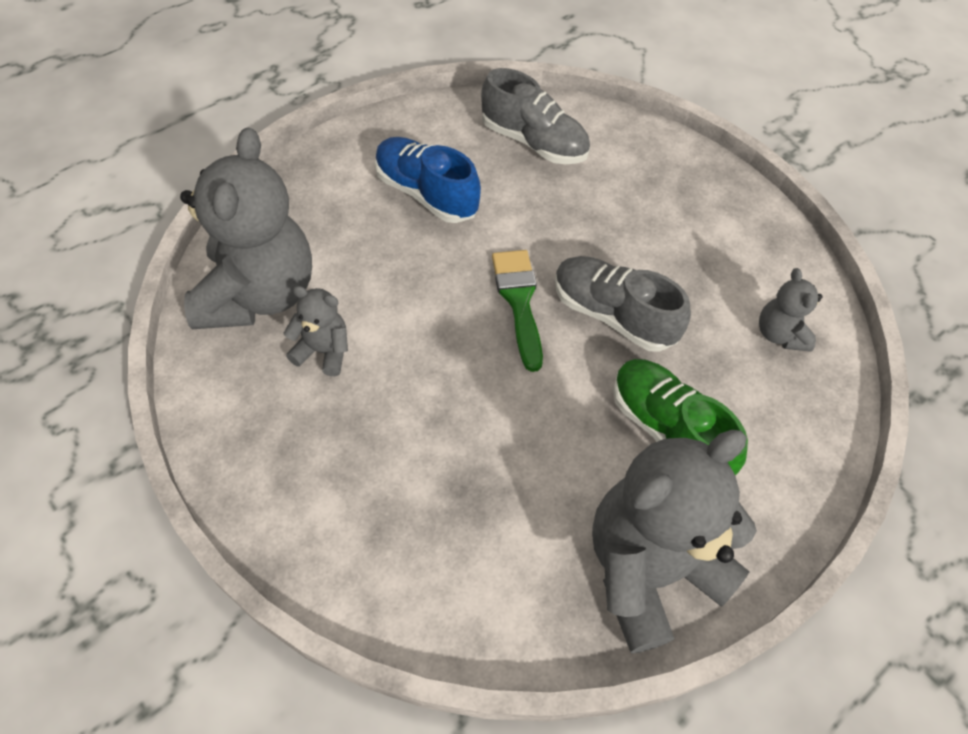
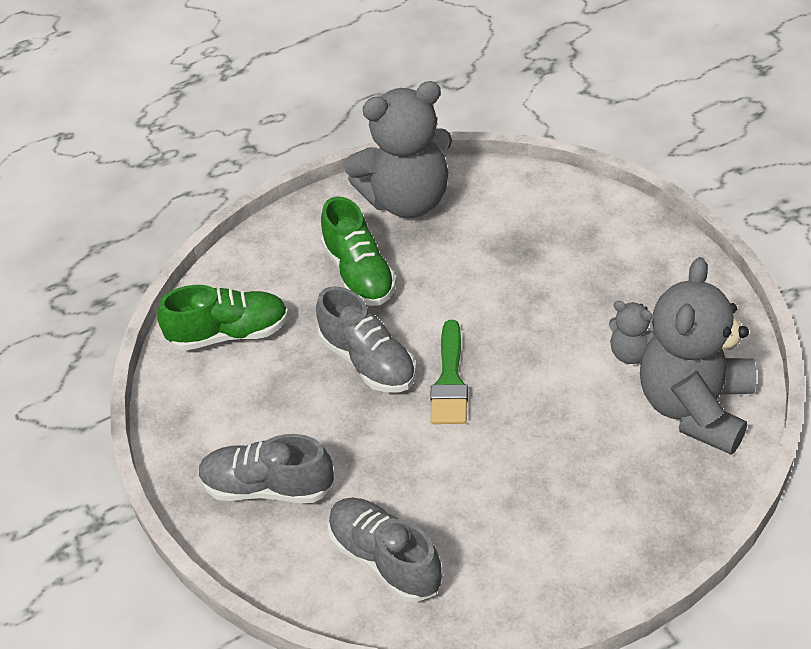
camera: 160 degrees left, 10 degrees down
(426, 194) = (522, 502): blue shoe -> none
(657, 187) = (268, 487): none -> grey shoe
(779, 334) = (229, 334): grey teddy bear -> green shoe

